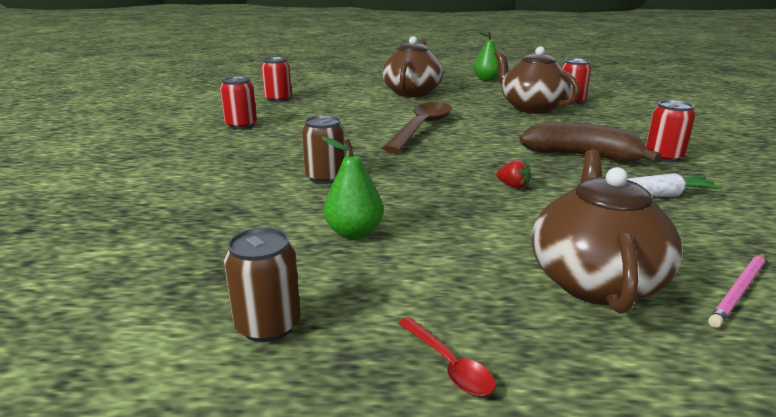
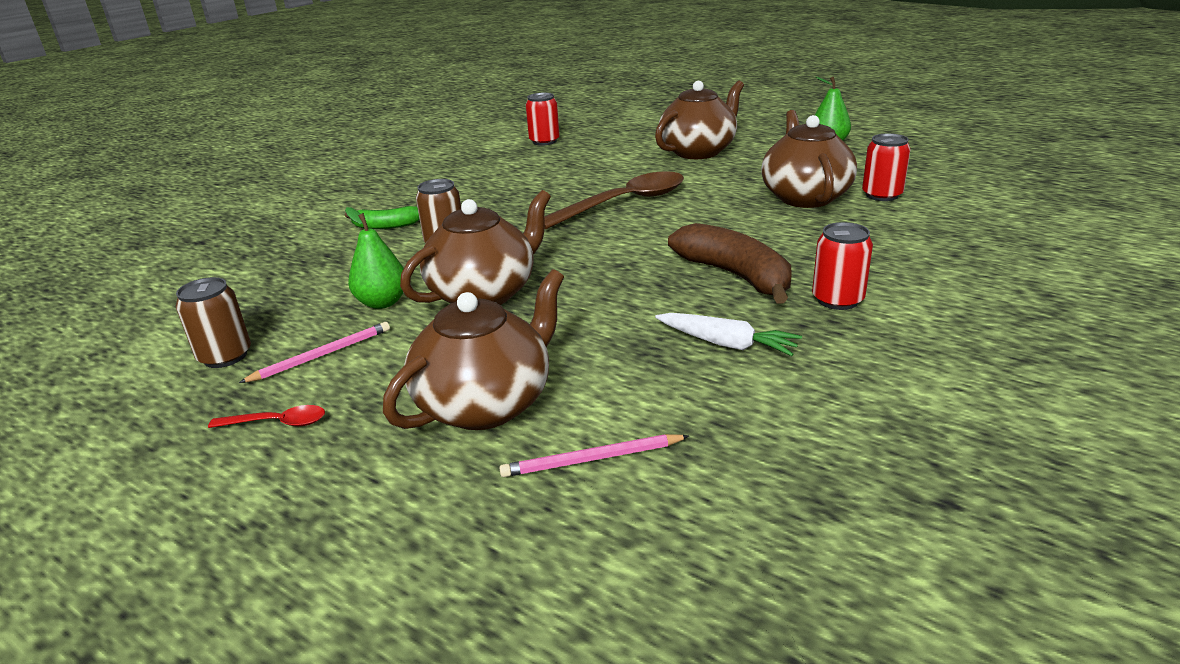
camera: 35 degrees right, 5 degrees up
(240, 176) = (386, 226): none -> green banana
(241, 125) = (465, 170): red can -> none
(377, 291) = (321, 355): none -> pink pencil
(433, 205) = (484, 294): none -> brown teapot
(448, 365) = (277, 423): red spoon -> red spoon turned 90 degrees counterclockwise
(513, 186) = (591, 293): red strawberry -> none

